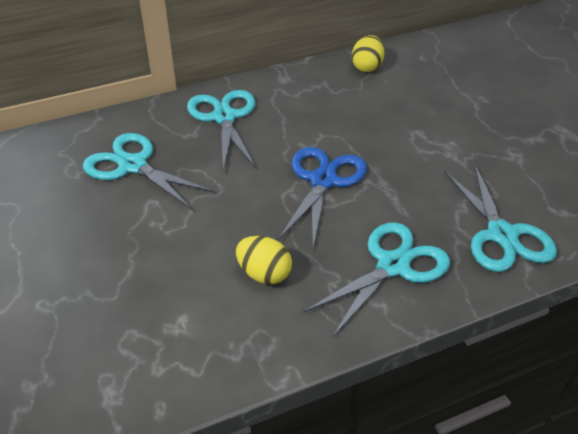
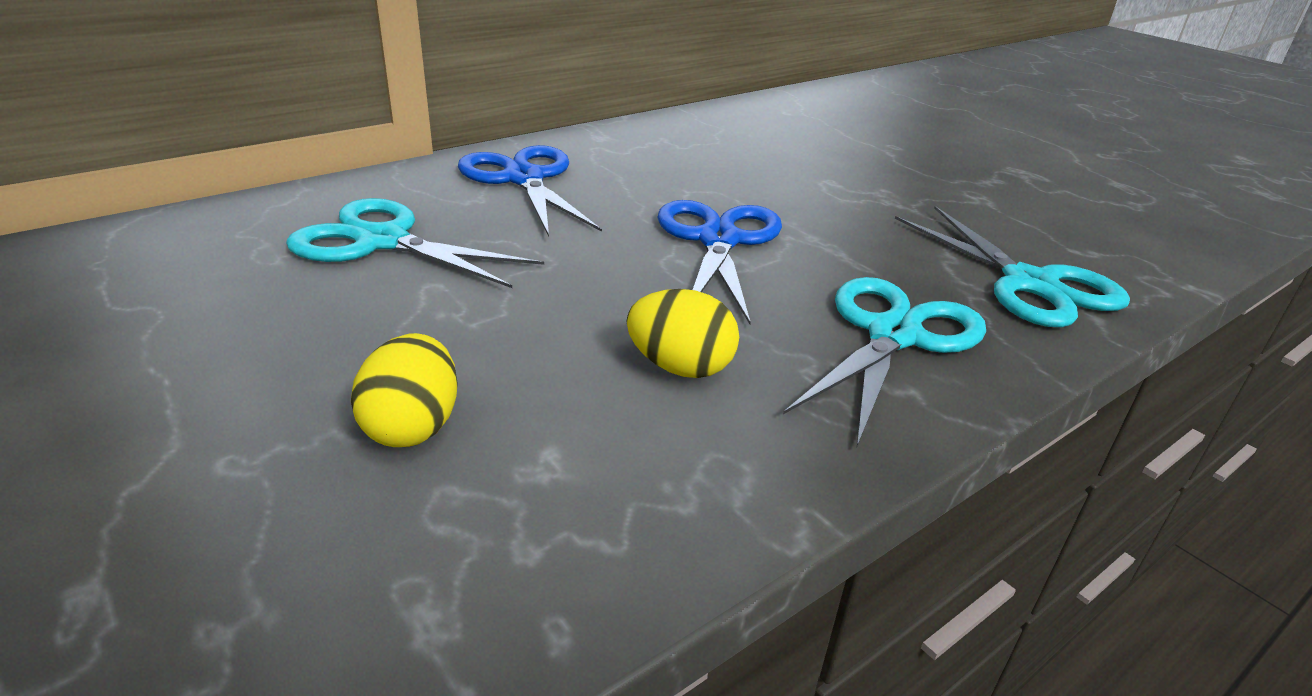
camera: 15 degrees left, 10 degrees down
(224, 117) = (524, 178): turquoise scissors -> blue scissors
(367, 67) = (715, 122): yellow egg -> yellow egg (413, 426)

